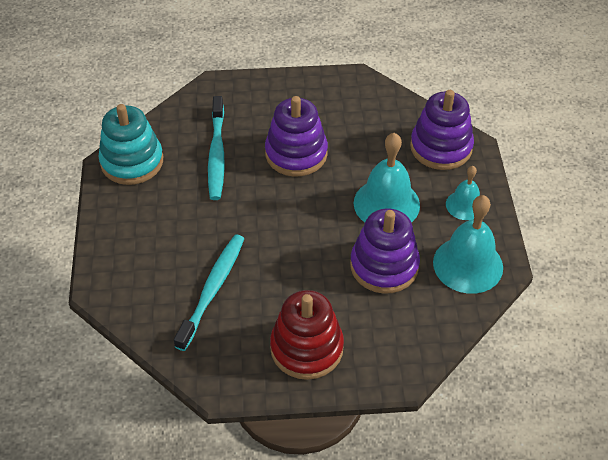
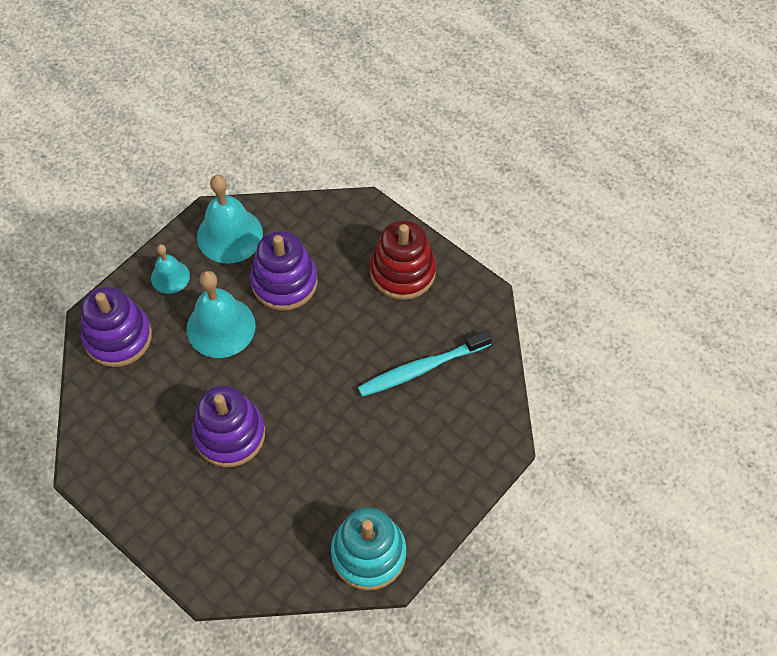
camera: 135 degrees left, 10 degrees up
(216, 154) = (292, 494): turquoise toothbrush -> none

